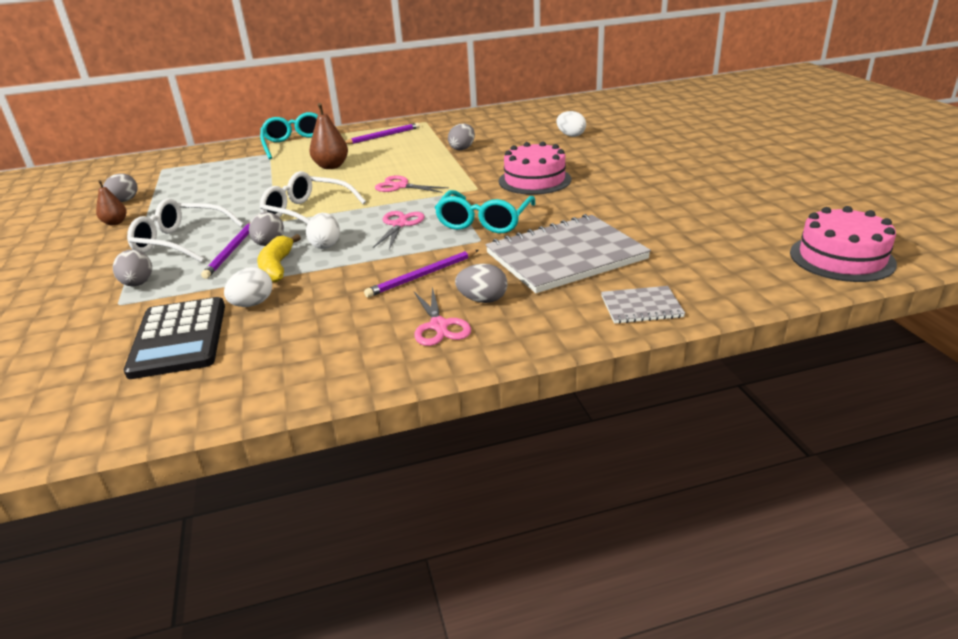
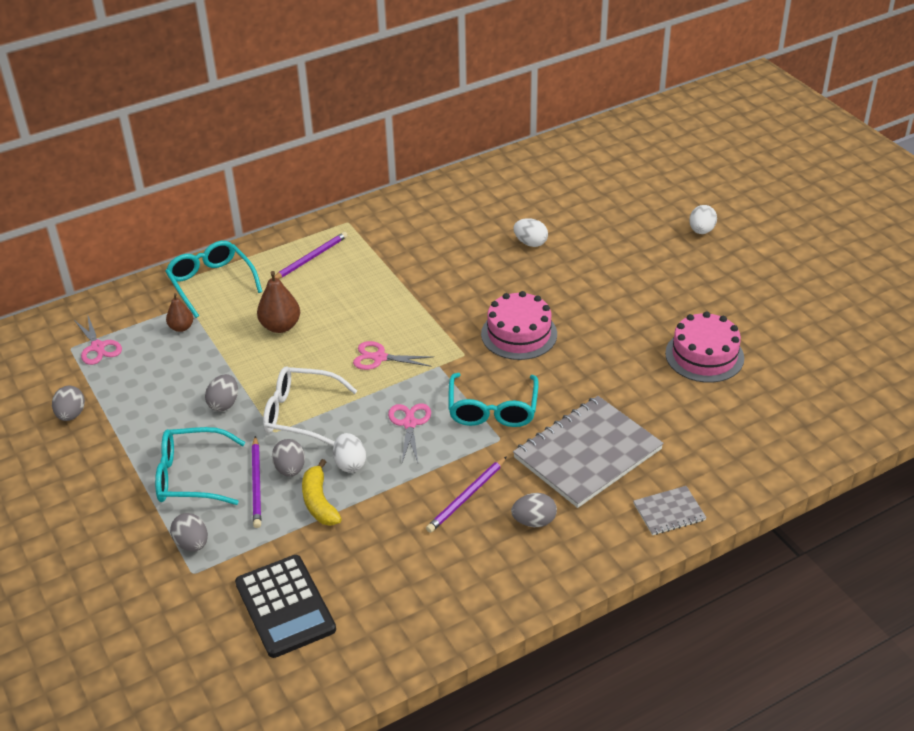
camera: 15 degrees left, 10 degrees up
(115, 223) = (91, 454): brown pear -> brown pear (181, 327)
(180, 241) = (191, 476): white glasses -> turquoise glasses
(252, 304) = (326, 555): white egg -> white egg (701, 231)
(439, 326) = (509, 558): pink scissors -> pink scissors (98, 347)
(462, 148) = (417, 278): grey egg -> grey egg (224, 404)
(841, 258) = (820, 428): pink cake -> pink cake (704, 355)

